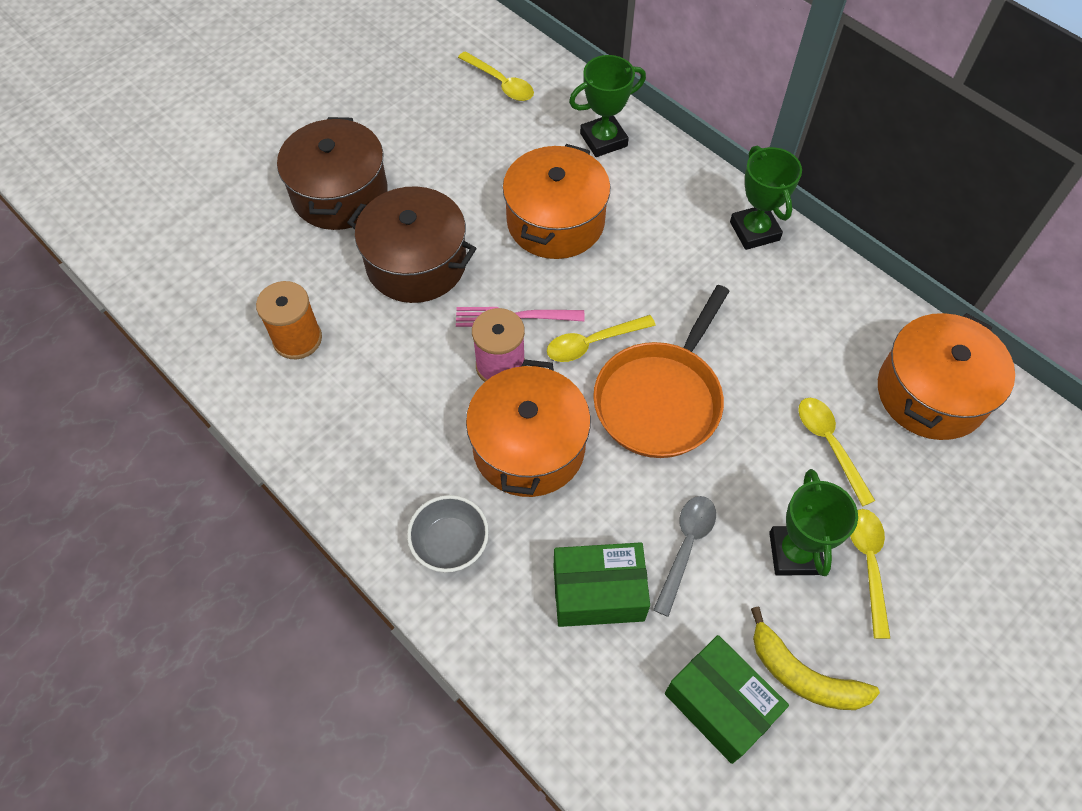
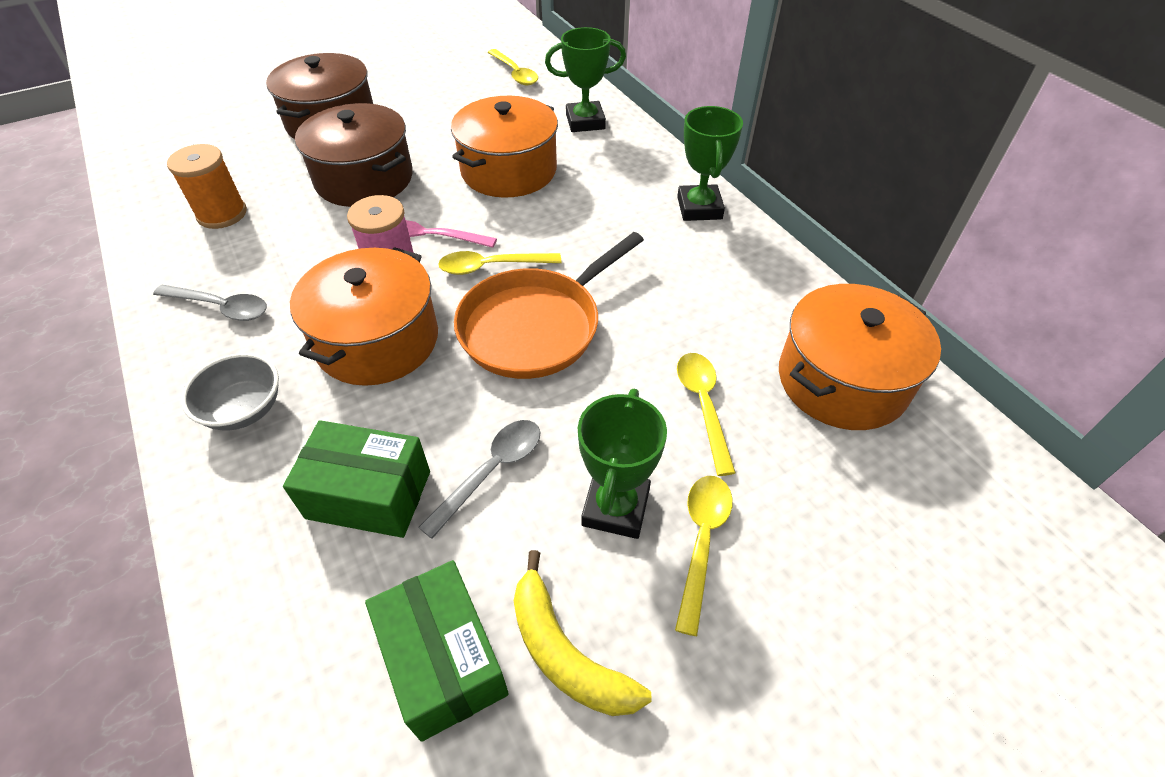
camera: 15 degrees right, 10 degrees down
(365, 446) = (221, 307): none -> grey spoon

